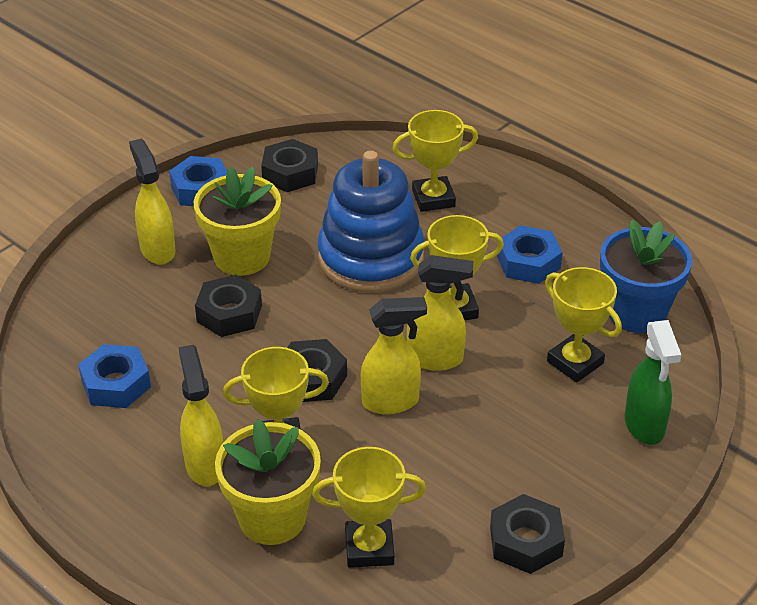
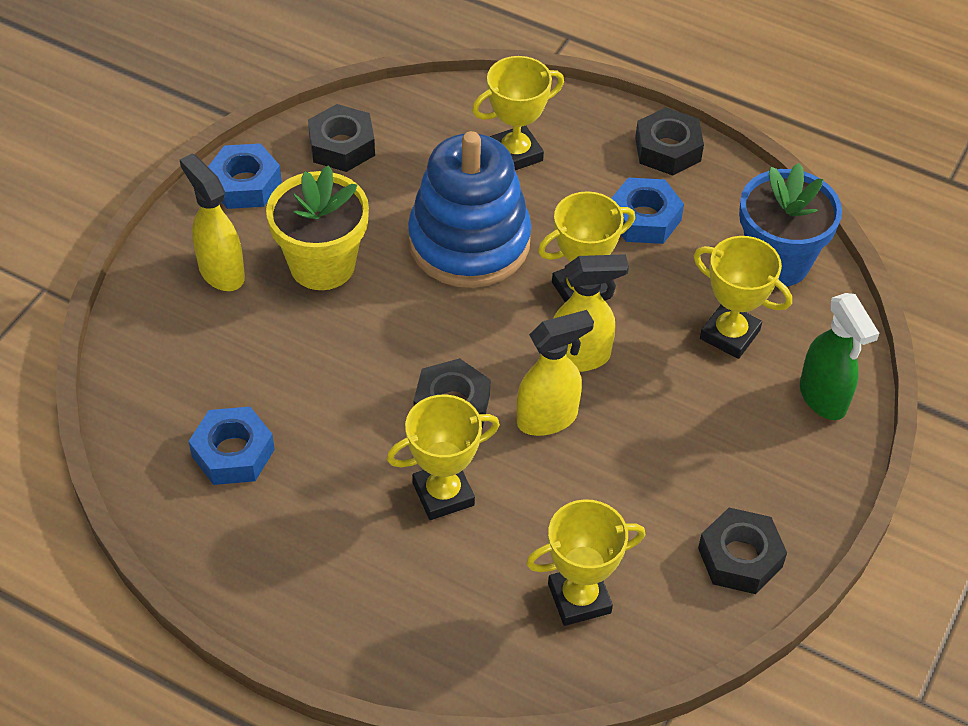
camera: 15 degrees left, 10 degrees up
(204, 465) = (368, 534): yellow spray bottle -> none
(229, 313) = (332, 340): black nut -> black nut (668, 149)
(272, 518) = (463, 584): yellow flower pot -> none

